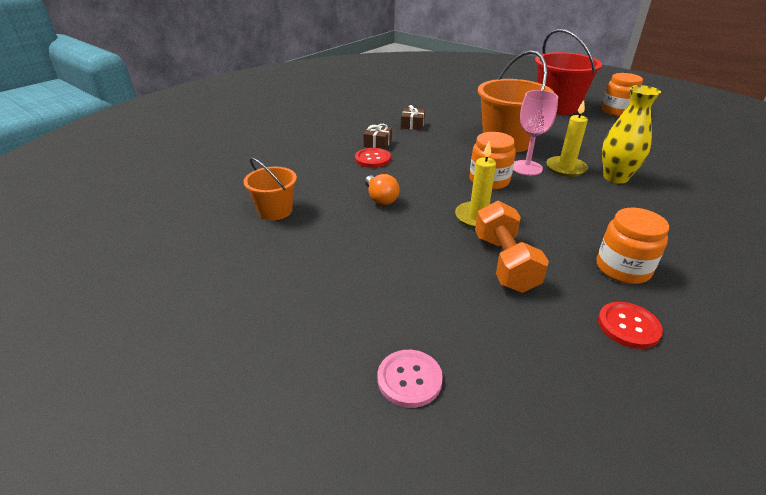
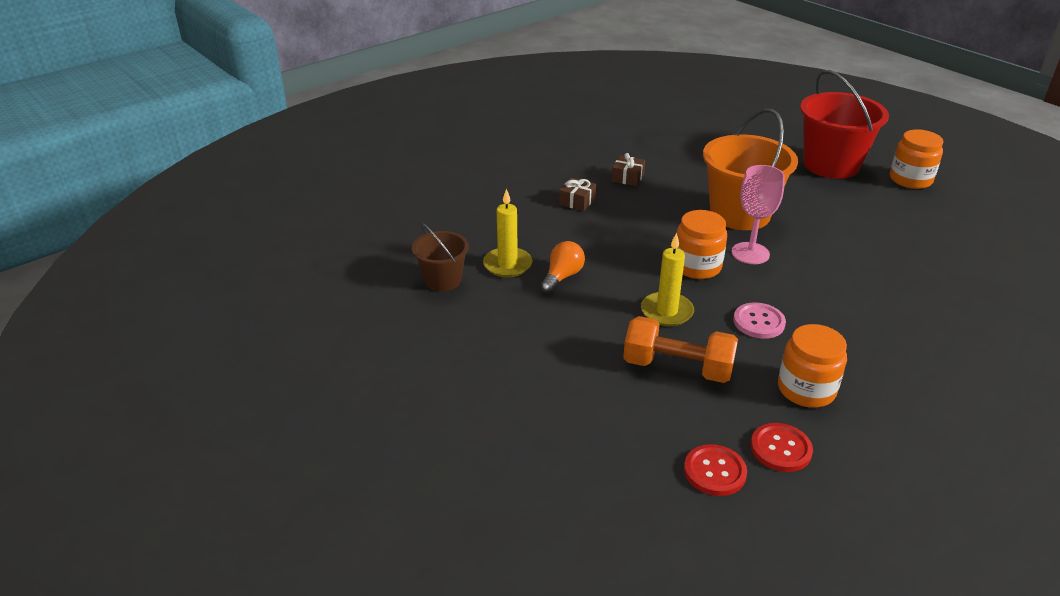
camera: 10 degrees right, 0 degrees up
(275, 211) = (442, 280): orange bucket -> brown bucket
(372, 159) = (565, 223): red button -> red button (714, 471)
(380, 198) = (562, 277): orange light bulb -> orange light bulb turned 135 degrees counterclockwise
(409, 379) = (543, 468): pink button -> pink button (759, 322)
(505, 262) = (677, 367): orange dumbbell -> orange dumbbell turned 75 degrees counterclockwise
(565, 168) = (799, 259): yellow candle -> yellow candle (507, 265)
(615, 177) = (856, 278): yellow vase -> none

